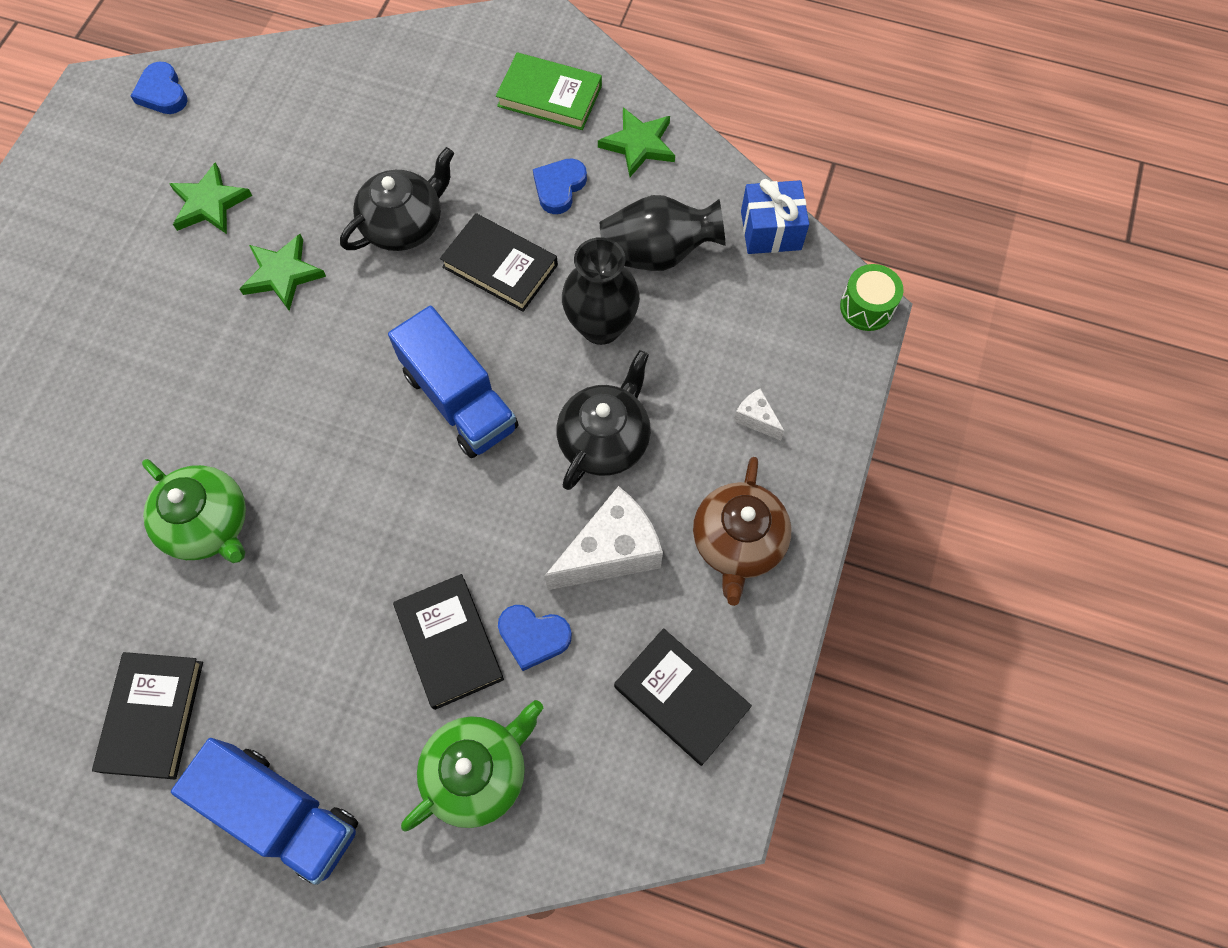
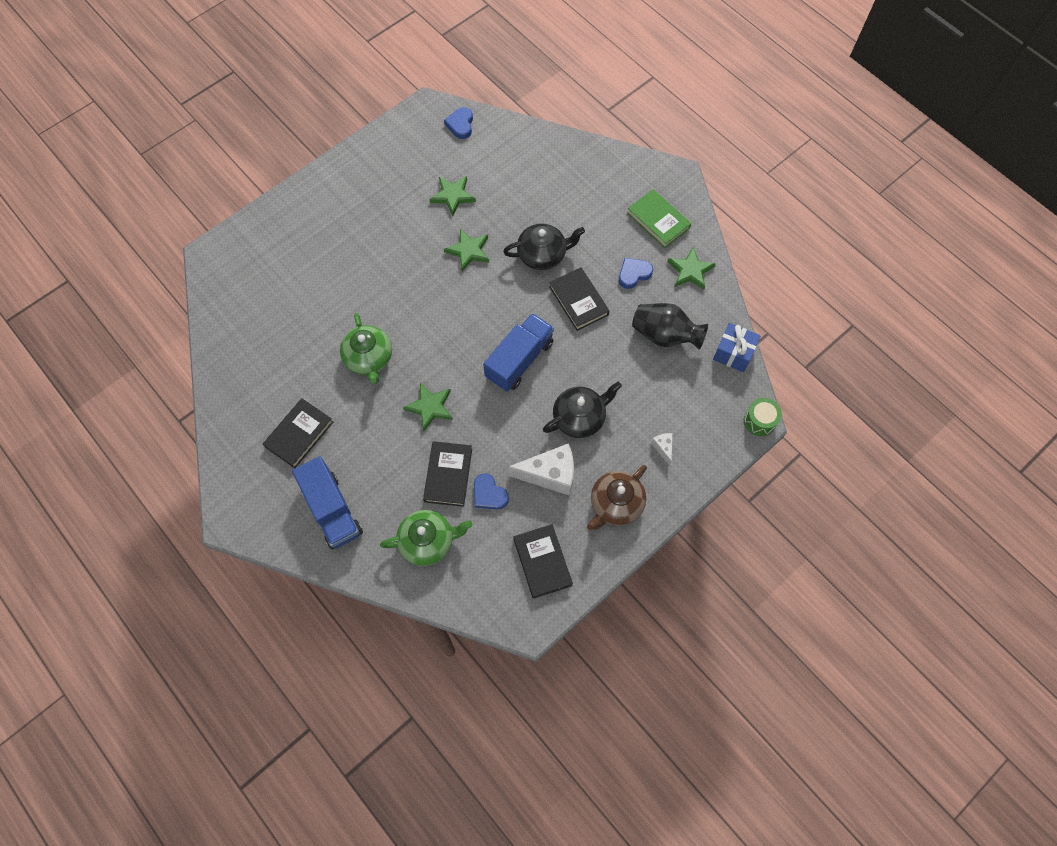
camera: 30 degrees right, 0 degrees up
(357, 549) = (430, 407): none -> green star
(460, 400) = (519, 360): blue truck -> blue truck turned 135 degrees counterclockwise
(601, 326) = (612, 359): black vase -> none

